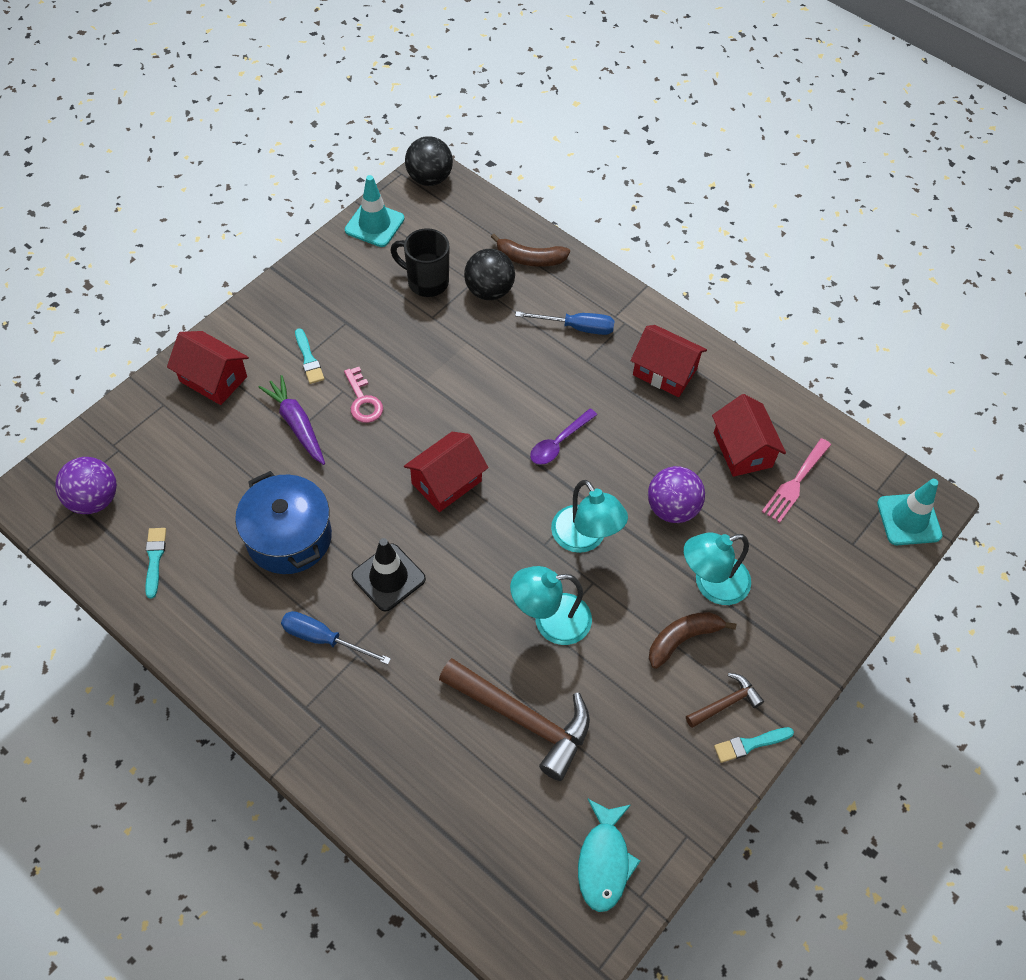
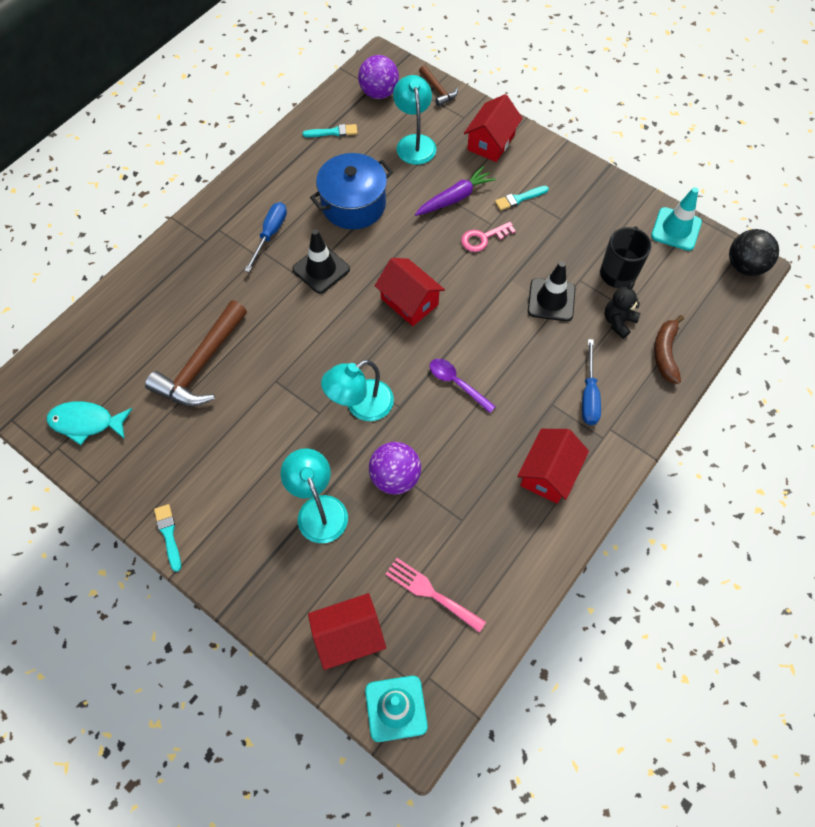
camera: 90 degrees right, 5 degrees up
(456, 345) = (551, 300): none -> black traffic cone
(489, 291) = (618, 322): black ball -> black teddy bear
(550, 620) = (284, 381): turquoise lamp -> turquoise lamp (414, 142)
(683, 639) = (266, 483): brown banana -> none
(726, 703) = (206, 516): brown hammer -> brown hammer (438, 90)
(742, 450) = (465, 543): red house -> red house (348, 636)

